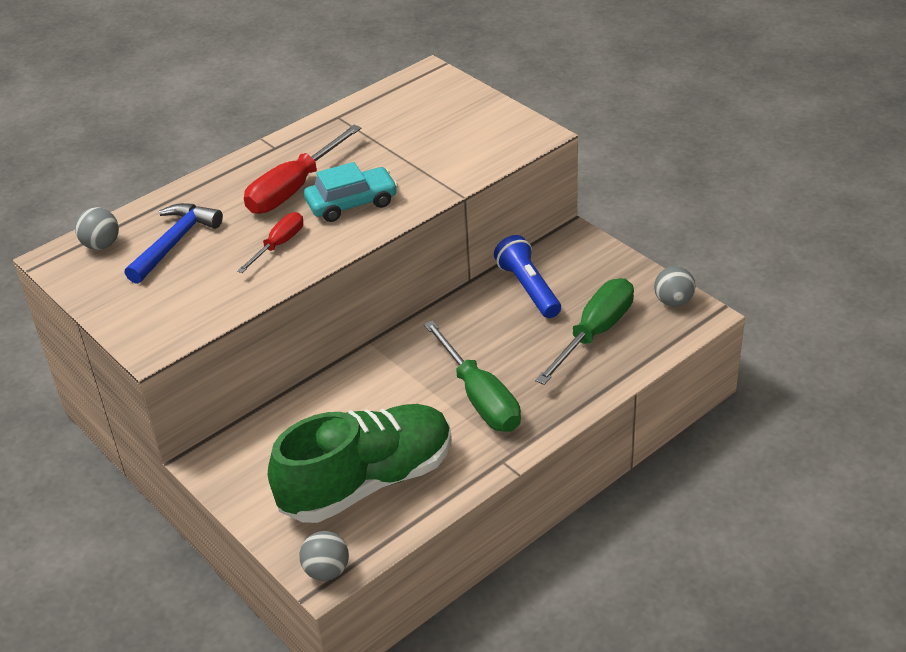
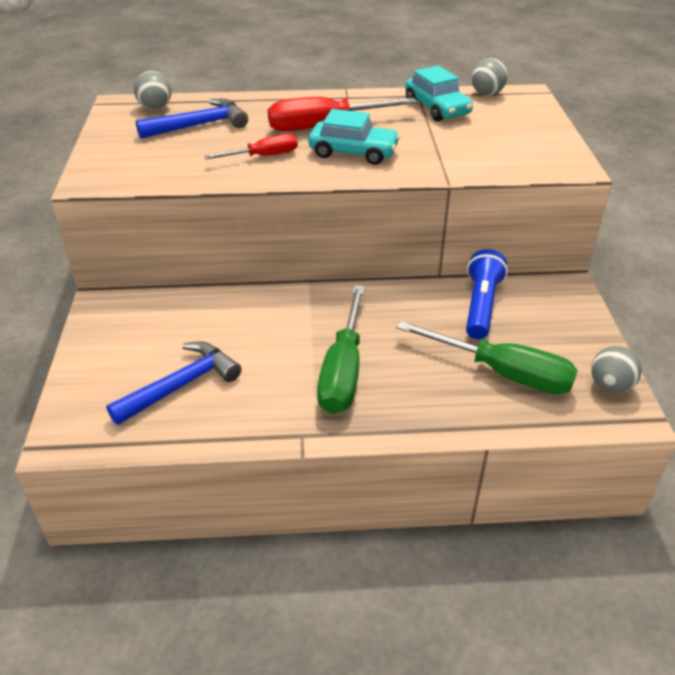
camera: 35 degrees right, 0 degrees up
(326, 571) = (68, 437): grey ball -> grey ball (486, 94)
(367, 482) = (181, 385): green shoe -> blue hammer
(370, 124) = (437, 108): none -> turquoise car
(594, 333) = (502, 373): green screwdriver -> green screwdriver turned 45 degrees clockwise

